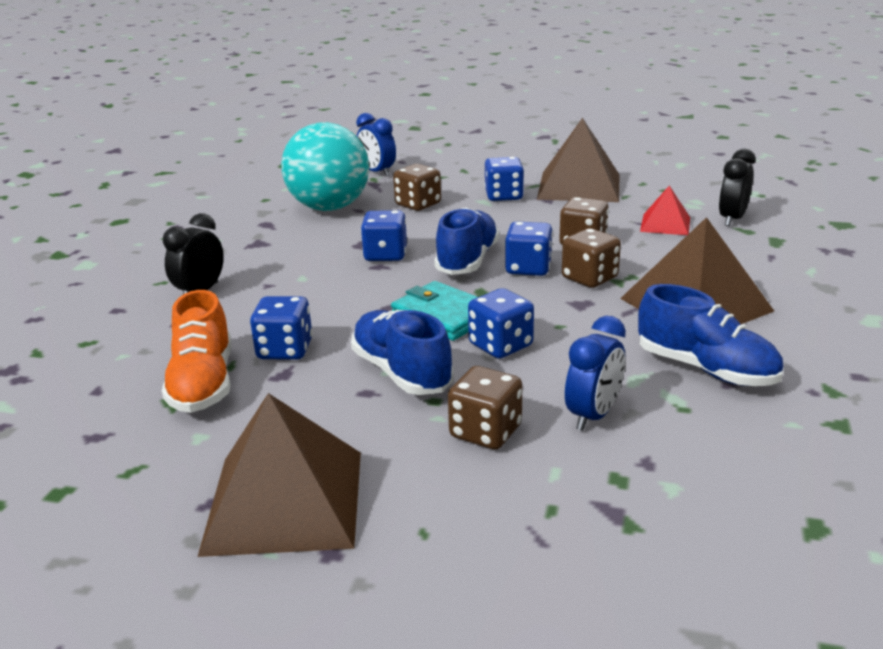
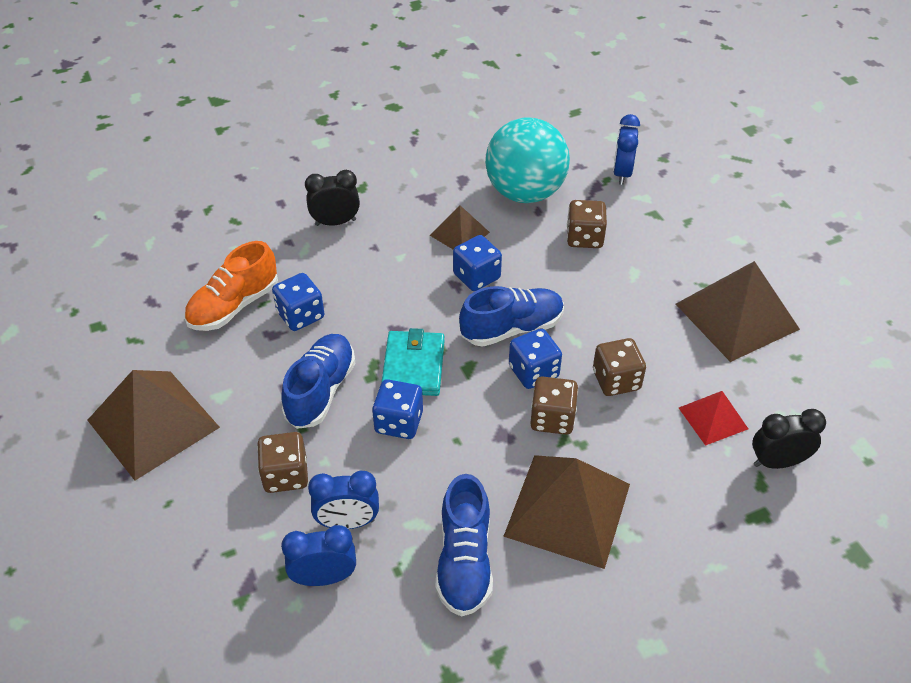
camera: 50 degrees right, 20 degrees up
(324, 245) = (459, 233): none -> brown pyramid
(504, 196) = (658, 279): blue dice -> none
(651, 455) = (324, 577): none -> blue clock

